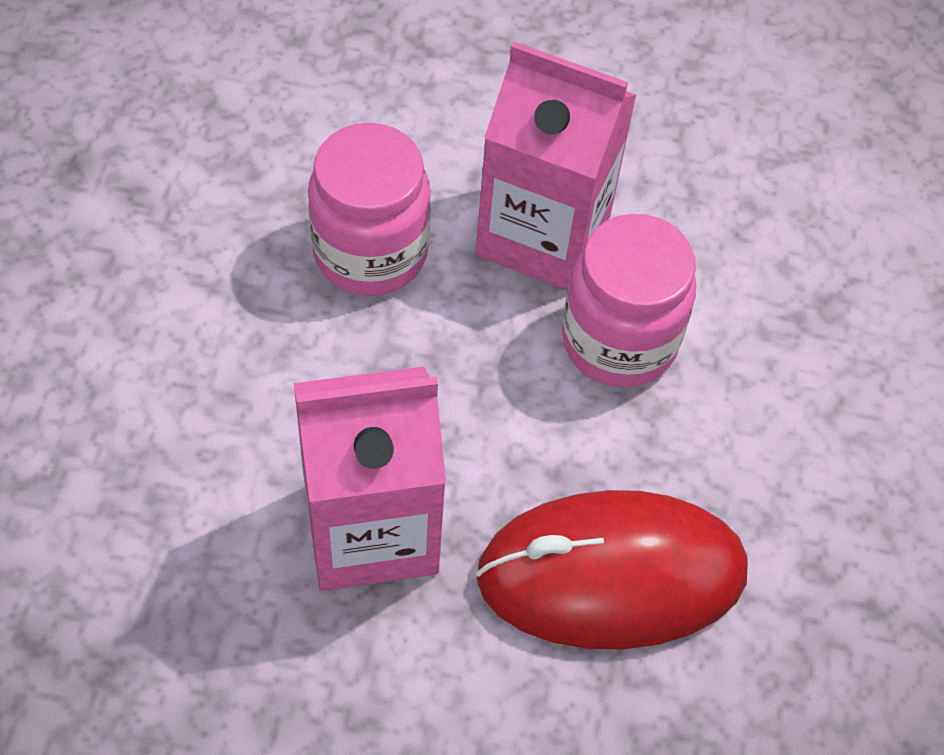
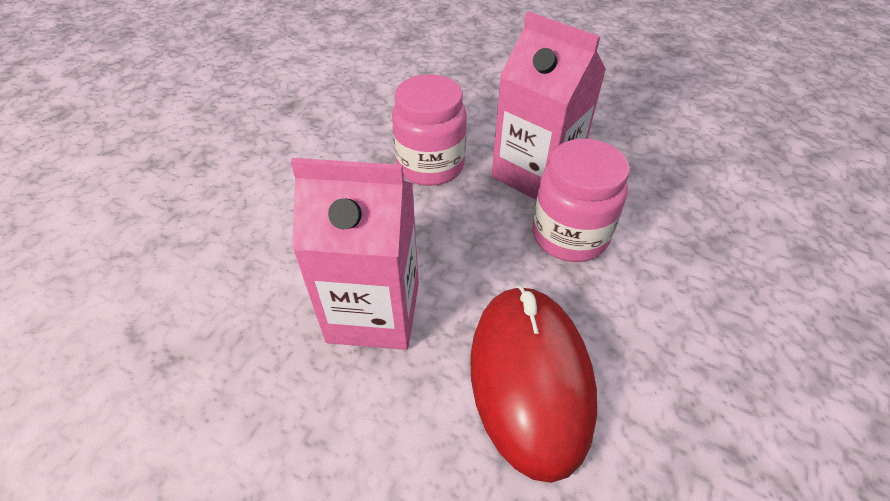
camera: 20 degrees right, 10 degrees down
(611, 574) = (530, 378): red mouse -> red mouse turned 75 degrees clockwise

